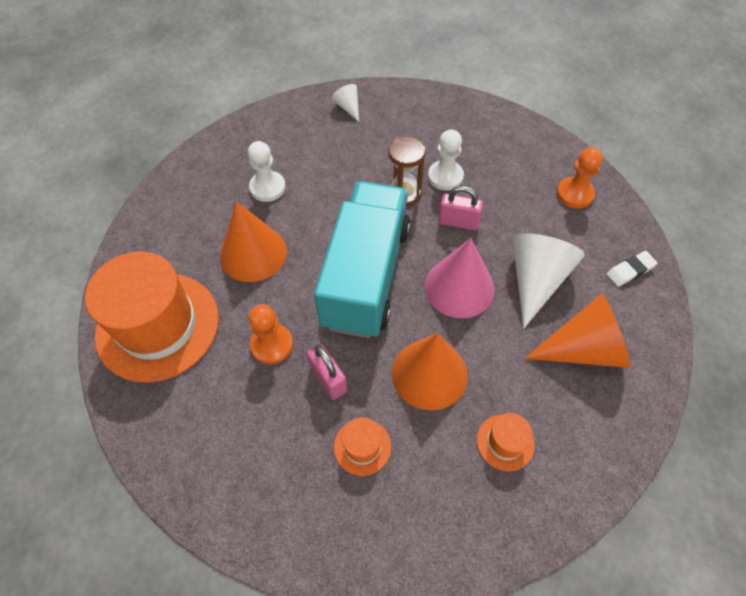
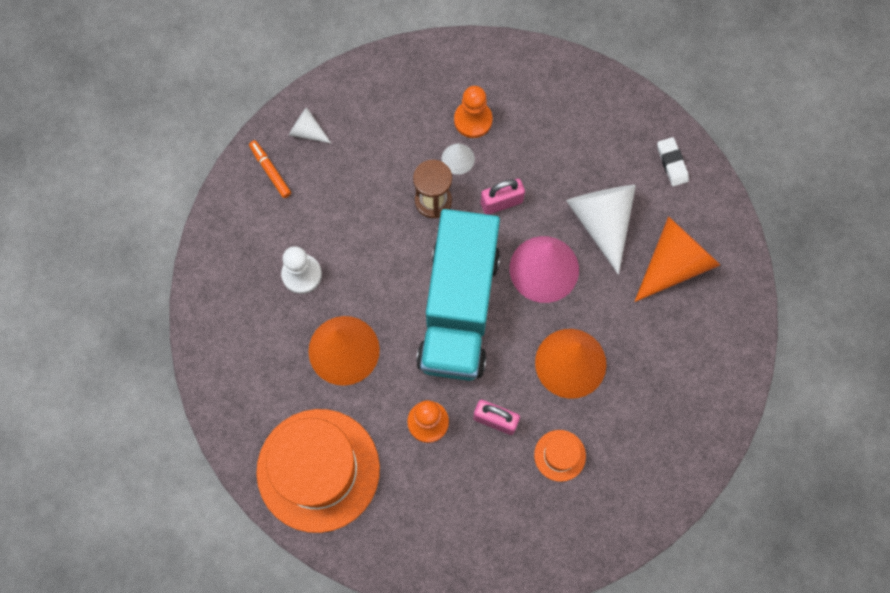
camera: 35 degrees left, 15 degrees up
(303, 117) = (270, 171): none -> orange marker
(366, 275) = (459, 308): turquoise truck -> turquoise truck turned 150 degrees counterclockwise
(445, 176) = (458, 159): white pawn -> white cone
(505, 442) = (660, 381): orange hat -> none
(574, 194) = (584, 107): orange pawn -> orange pawn (473, 120)
(630, 271) = (672, 163): white eraser -> white eraser turned 45 degrees counterclockwise

